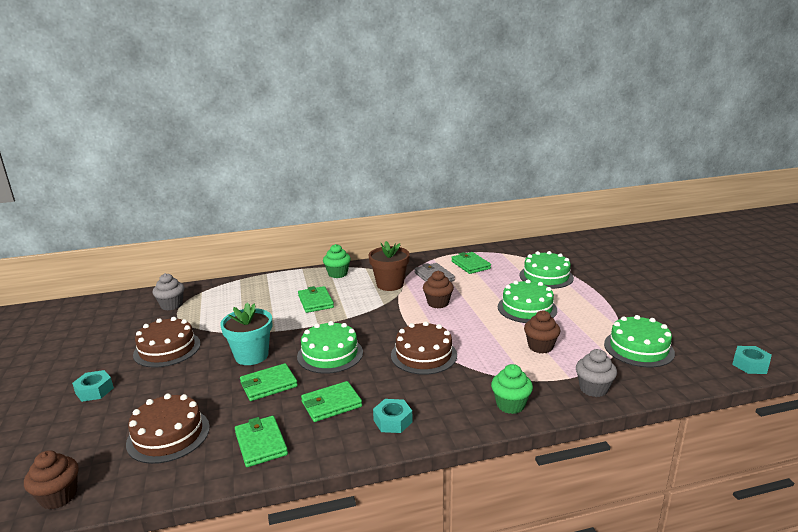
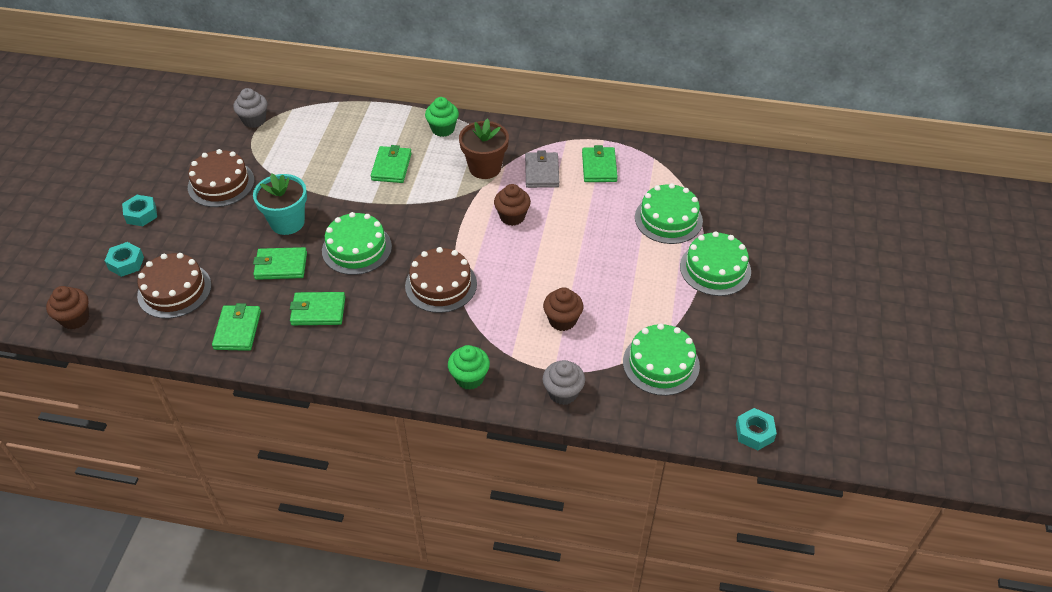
camera: 25 degrees right, 25 degrees up
(392, 421) = (355, 351): turquoise nut -> turquoise nut (126, 263)
(527, 308) = (599, 261): green cake -> green cake (715, 269)

